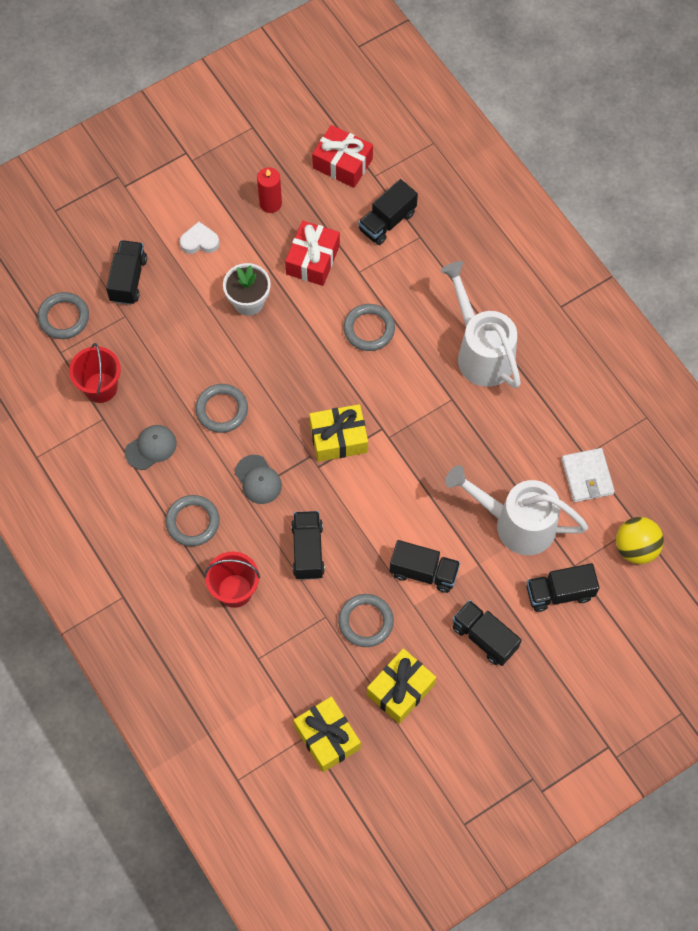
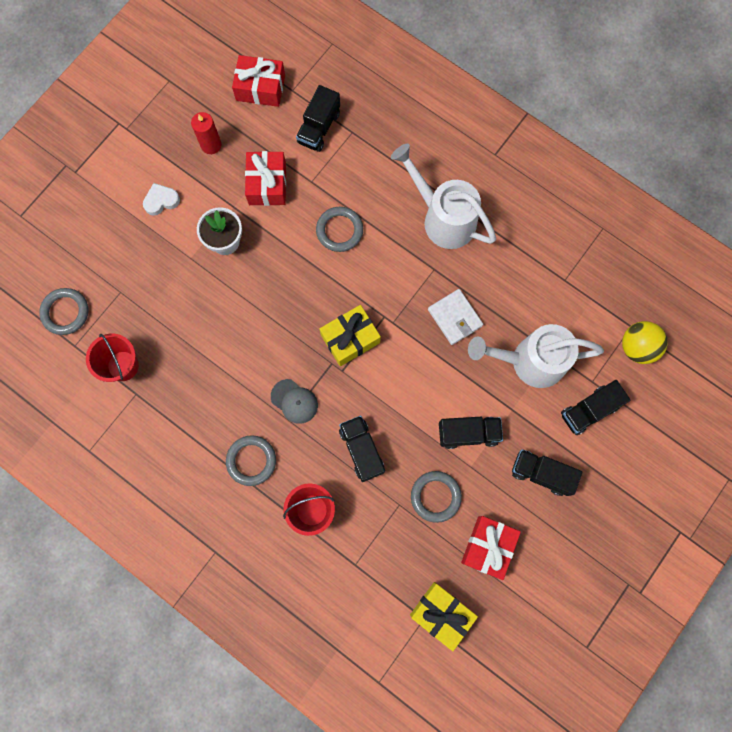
camera: 20 degrees left, 10 degrees up
(128, 279) = (110, 257): black truck -> none
(151, 448) = (189, 405): grey cap -> none
(222, 410) = (238, 348): grey ring -> none
(400, 689) = (488, 547): yellow gift -> red gift
(587, 476) = (573, 298): white wallet -> white wallet (455, 317)

